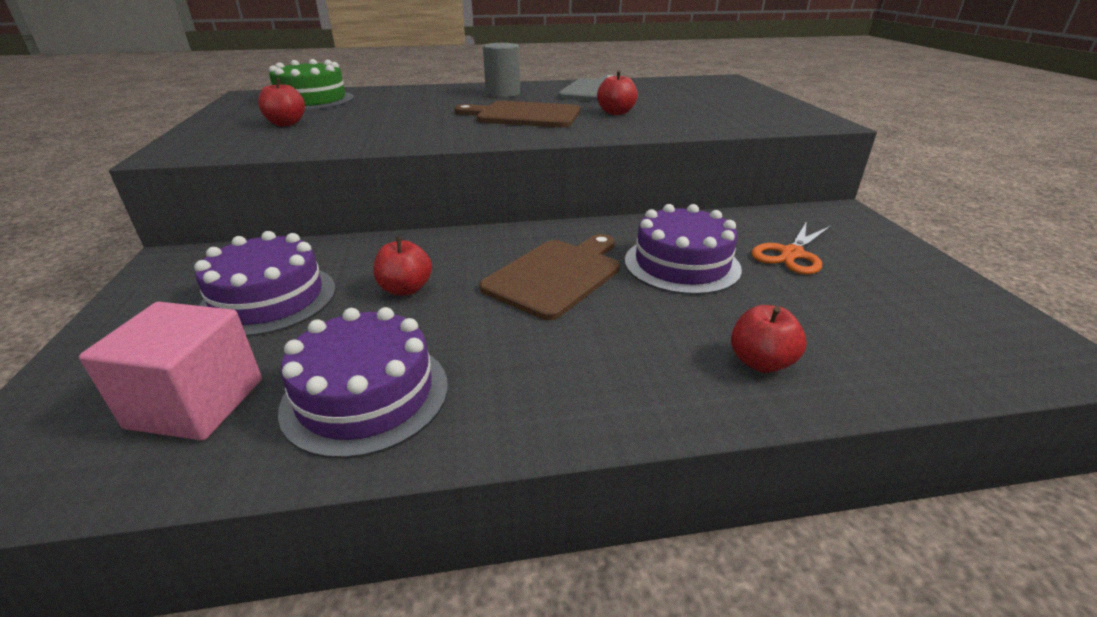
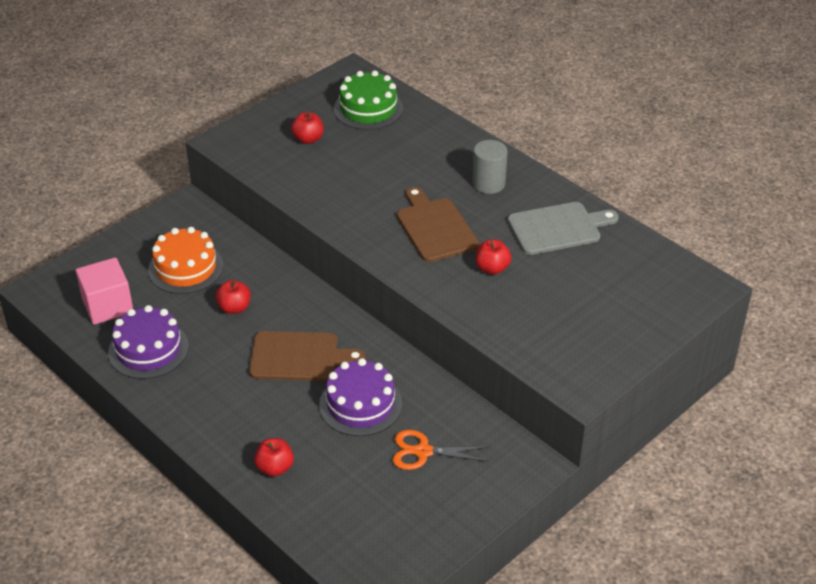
camera: 55 degrees right, 10 degrees up
(269, 299) = (185, 268): purple cake -> orange cake

